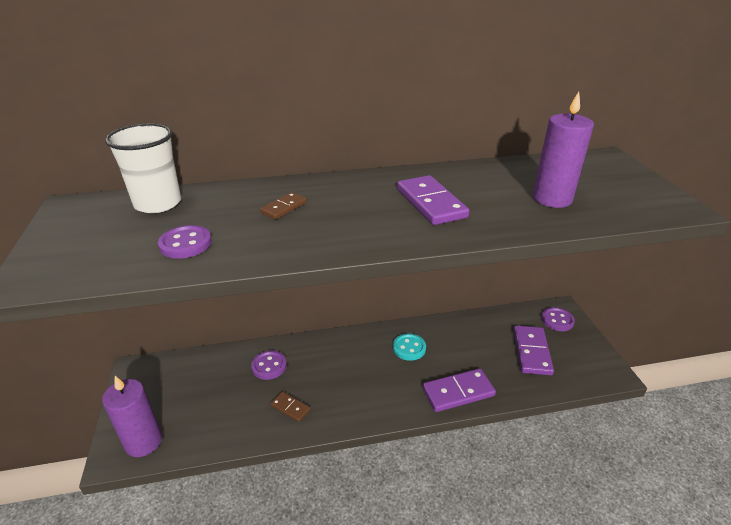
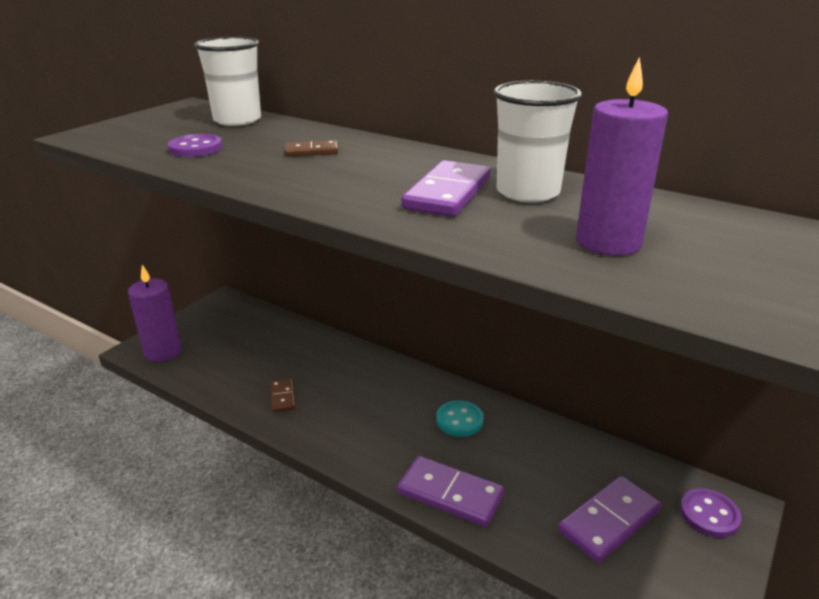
camera: 45 degrees right, 5 degrees down
(269, 366) = (312, 355): purple button -> none
(464, 184) = (528, 192): none -> white cup

